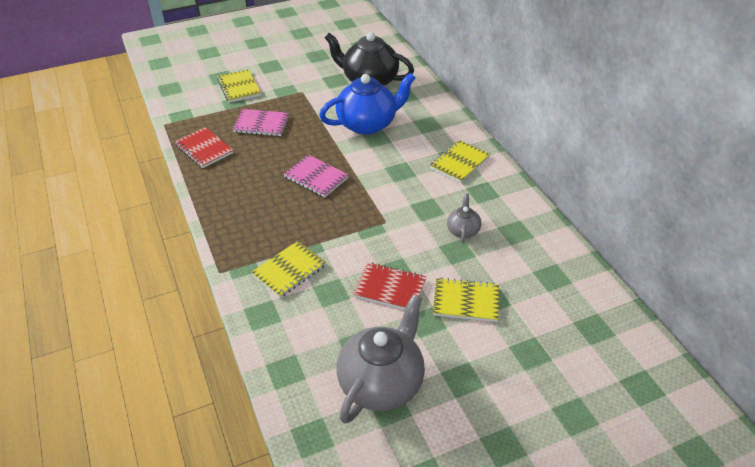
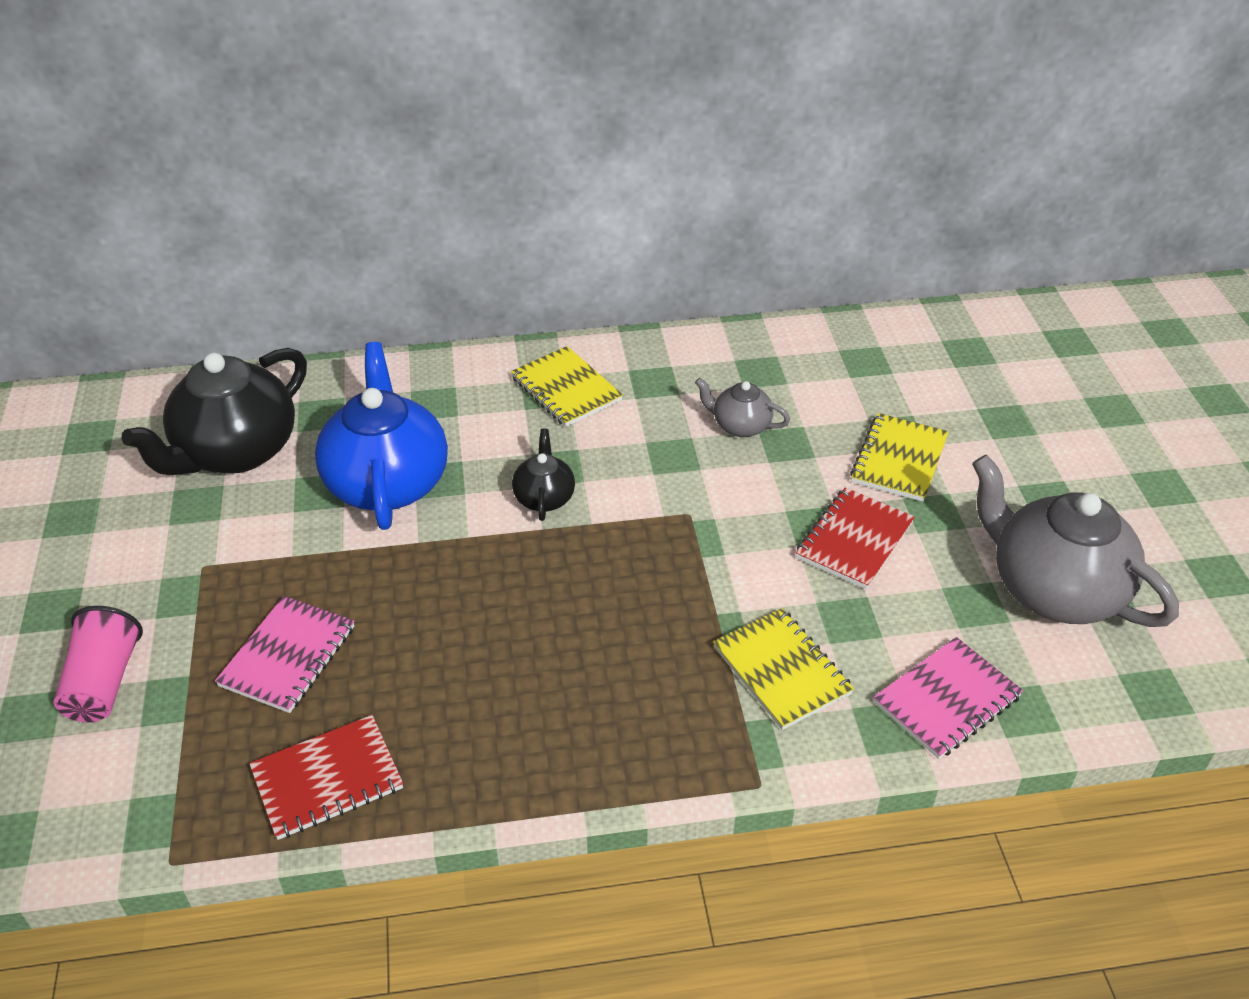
camera: 75 degrees left, 0 degrees up
(239, 87) = (104, 682): yellow notebook -> pink cup
(316, 177) = (524, 589): pink notebook -> pink notebook (946, 700)
(377, 171) = (544, 497): none -> black teapot

